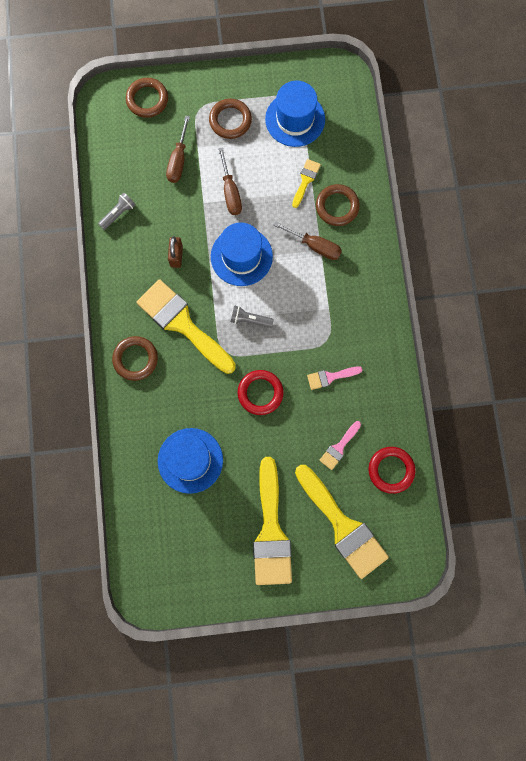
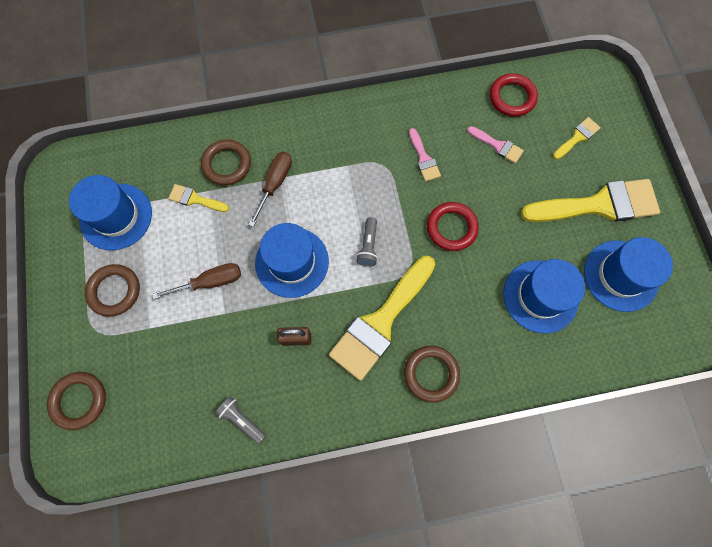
camera: 95 degrees left, 5 degrees down
(178, 160) = (167, 350): brown screwdriver -> none
(201, 536) = (620, 275): none -> blue hat
(343, 526) = (577, 137): yellow brush -> yellow brush, size x0.46

